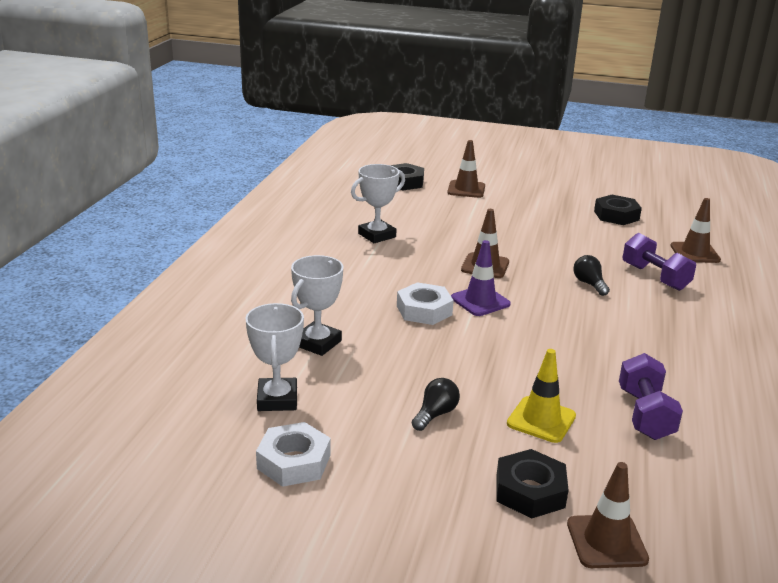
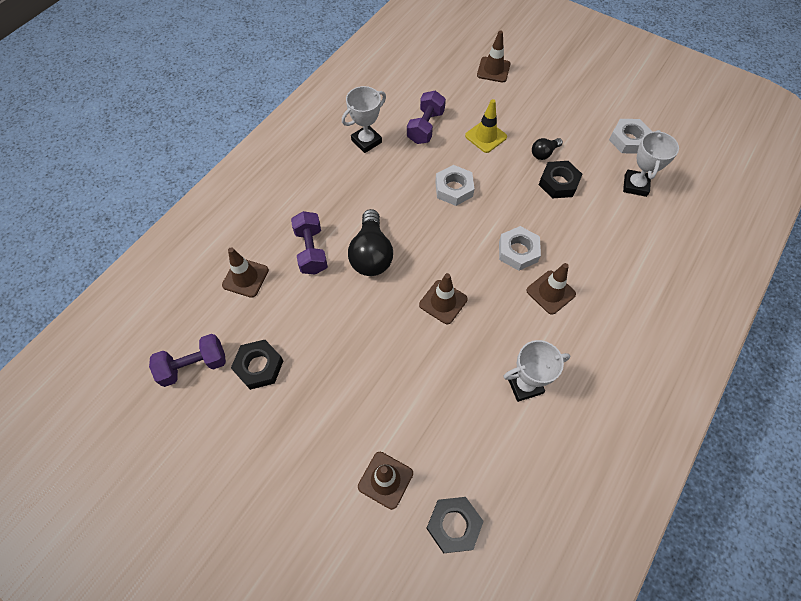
camera: 160 degrees left, 35 degrees up
(317, 343) = (604, 232): white trophy -> white trophy (366, 141)
(372, 287) = (550, 292): none -> brown traffic cone
(480, 301) = (470, 252): purple traffic cone -> none
(530, 491) = (514, 98): black nut -> black nut (558, 183)
(542, 351) = (454, 189): none -> white nut
(589, 284) = (371, 254): black light bulb -> black light bulb, size x1.91
(668, 210) = (194, 365): none -> purple dumbbell

